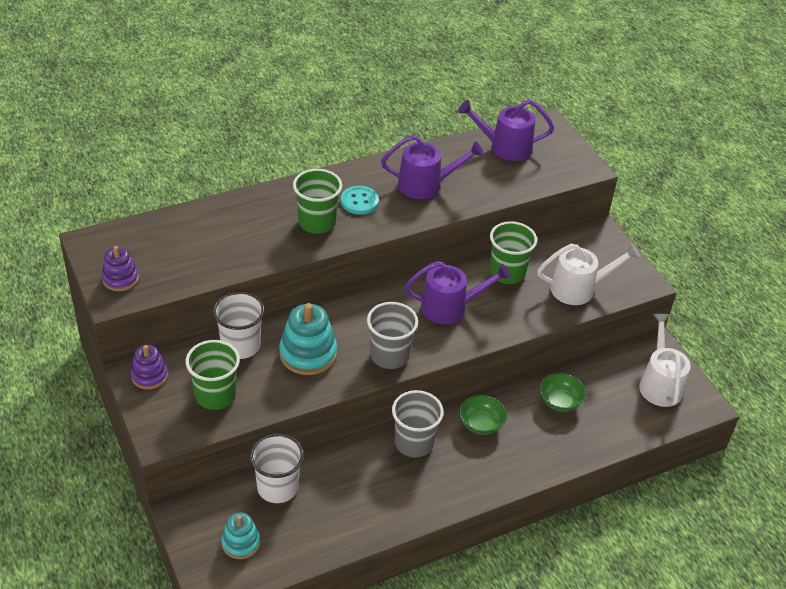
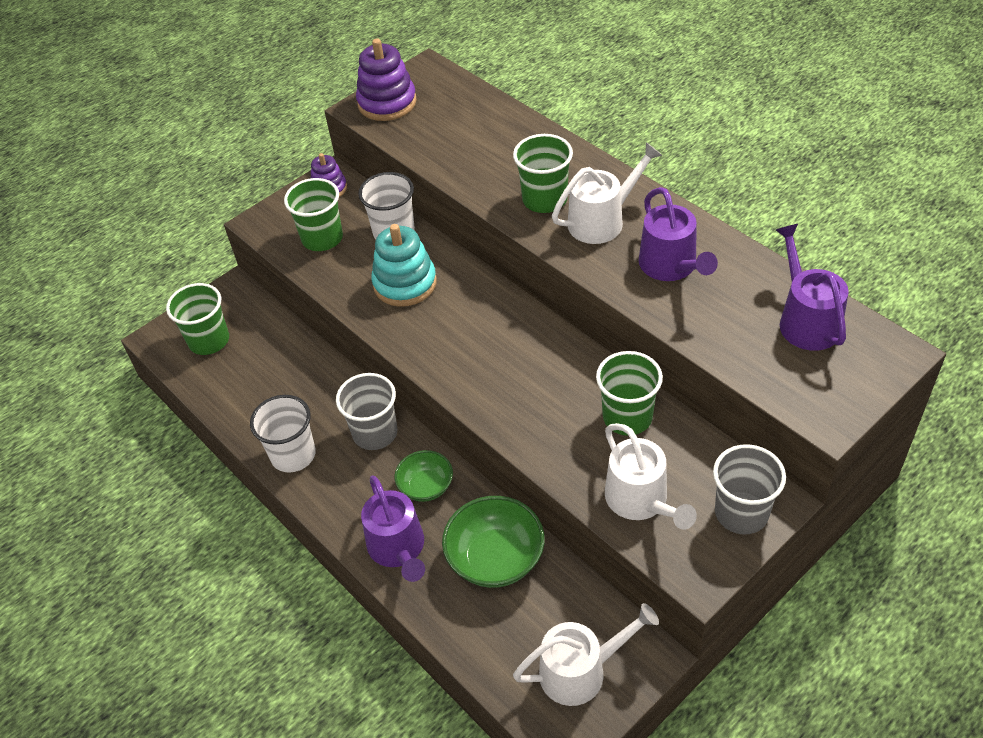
camera: 80 degrees right, 5 degrees up
(120, 279) = (387, 103): purple stacking toy -> purple stacking toy, size x1.63
(241, 543) = (209, 340): turquoise stacking toy -> green cup
(277, 487) = (280, 344): white cup -> white cup (293, 455)
(359, 201) = (602, 221): turquoise button -> white watering can
(389, 355) = (431, 347): grey cup -> grey cup (741, 513)
(450, 307) = (534, 378): purple watering can -> purple watering can (398, 548)
(560, 401) = (495, 558): green bowl -> green bowl, size x1.64

